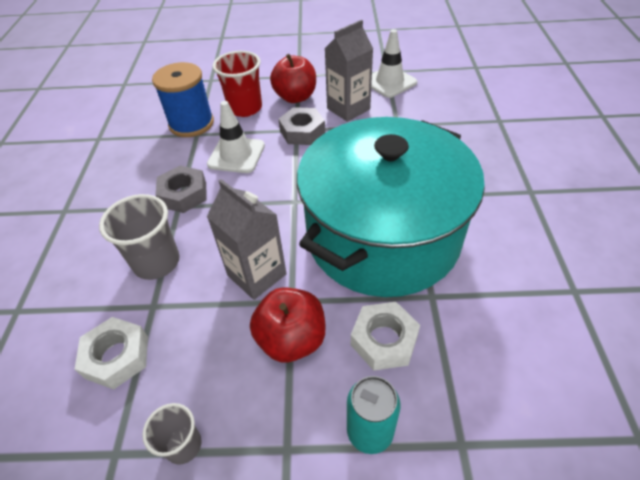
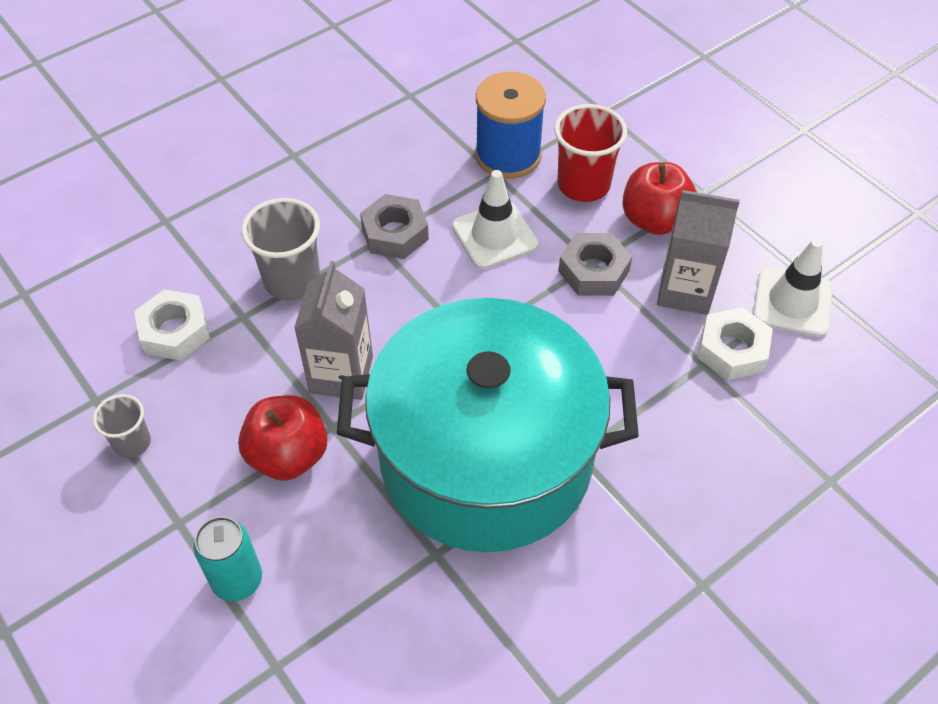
camera: 50 degrees right, 5 degrees up
(384, 340) = (345, 537): white nut -> white nut (732, 350)

